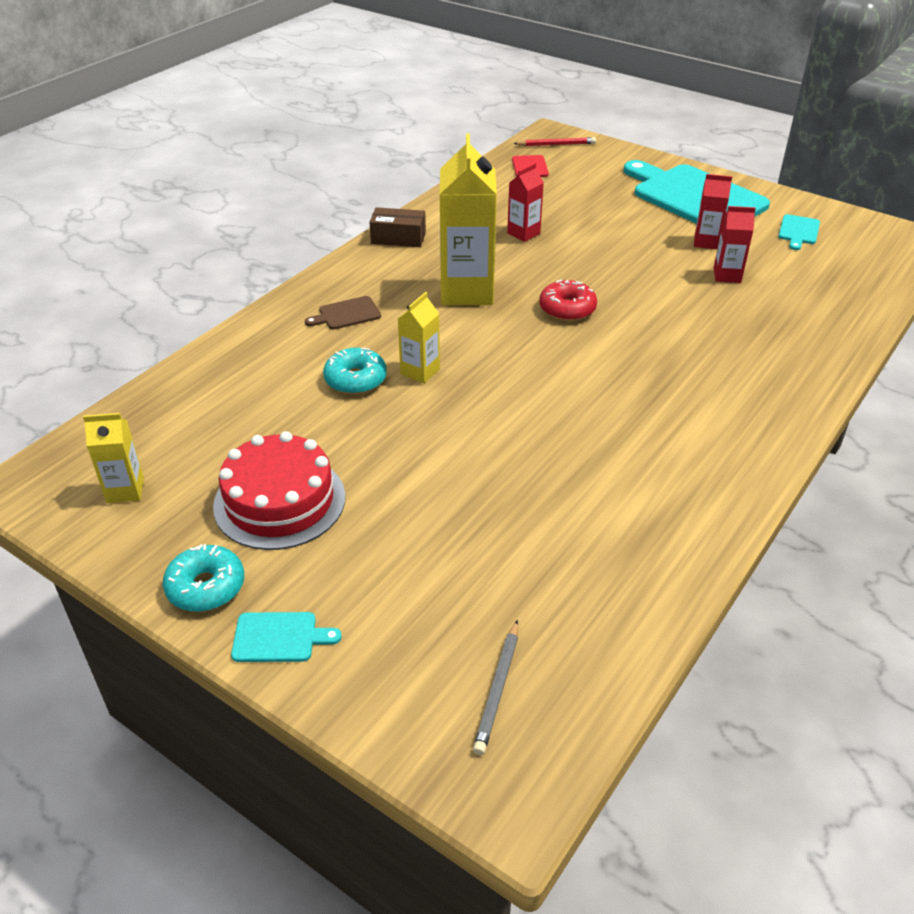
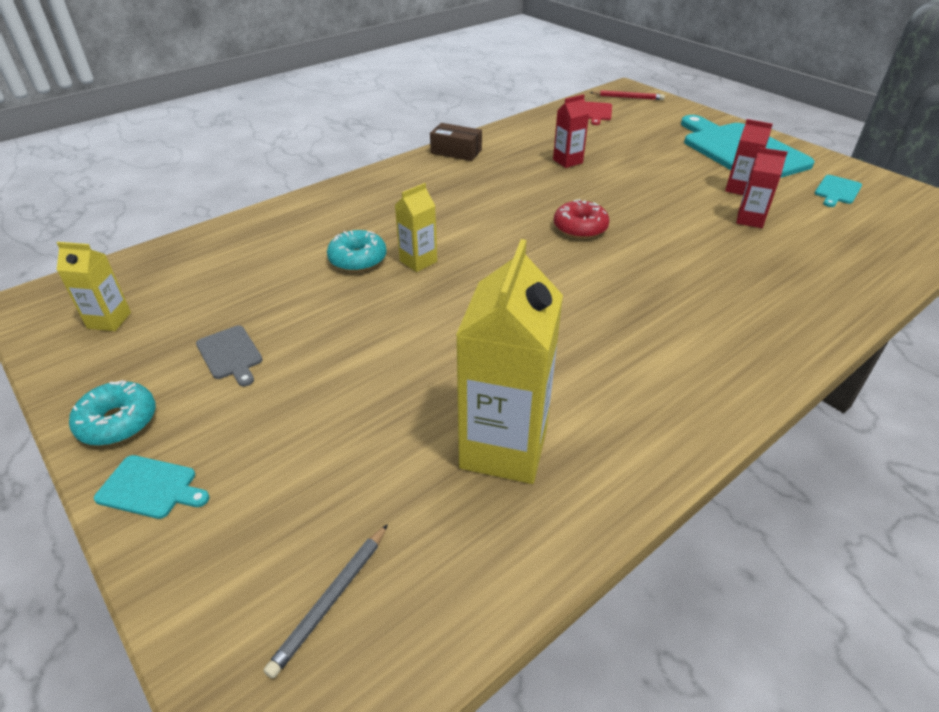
camera: 15 degrees right, 0 degrees up
(279, 501) = (230, 354): red cake -> grey cutting board
(346, 314) = (380, 205): brown cutting board -> none
(467, 291) = (494, 200): yellow carton -> yellow carton (504, 448)

